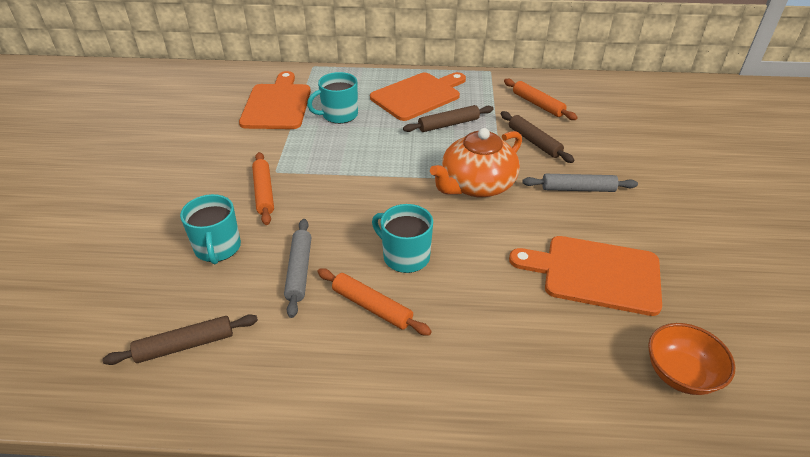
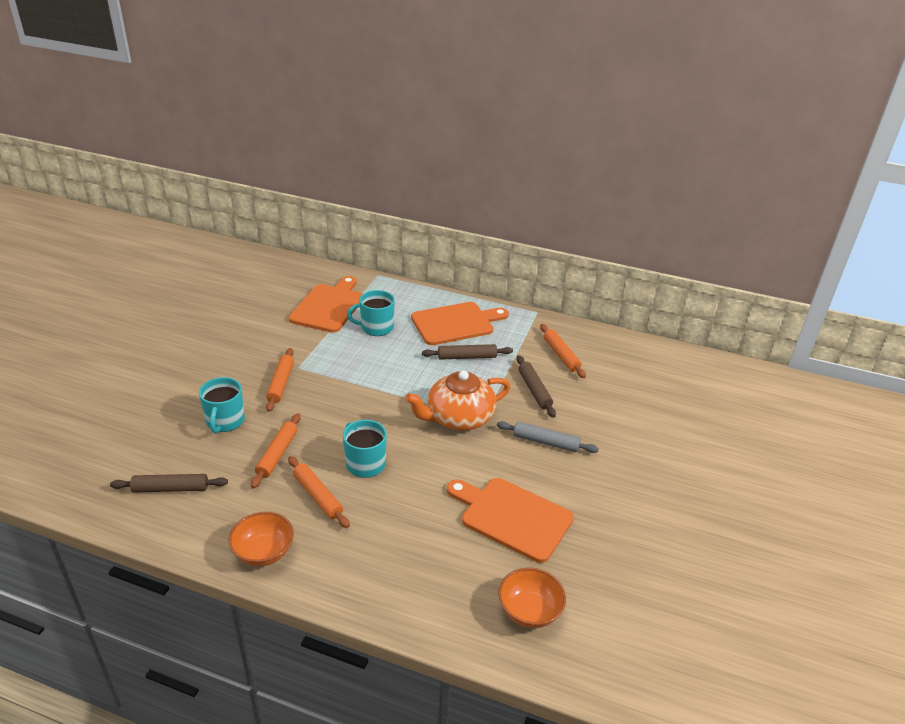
camera: 15 degrees right, 5 degrees down
(299, 271) = (277, 454): grey rolling pin -> orange rolling pin
(342, 393) = (264, 552): none -> orange bowl

